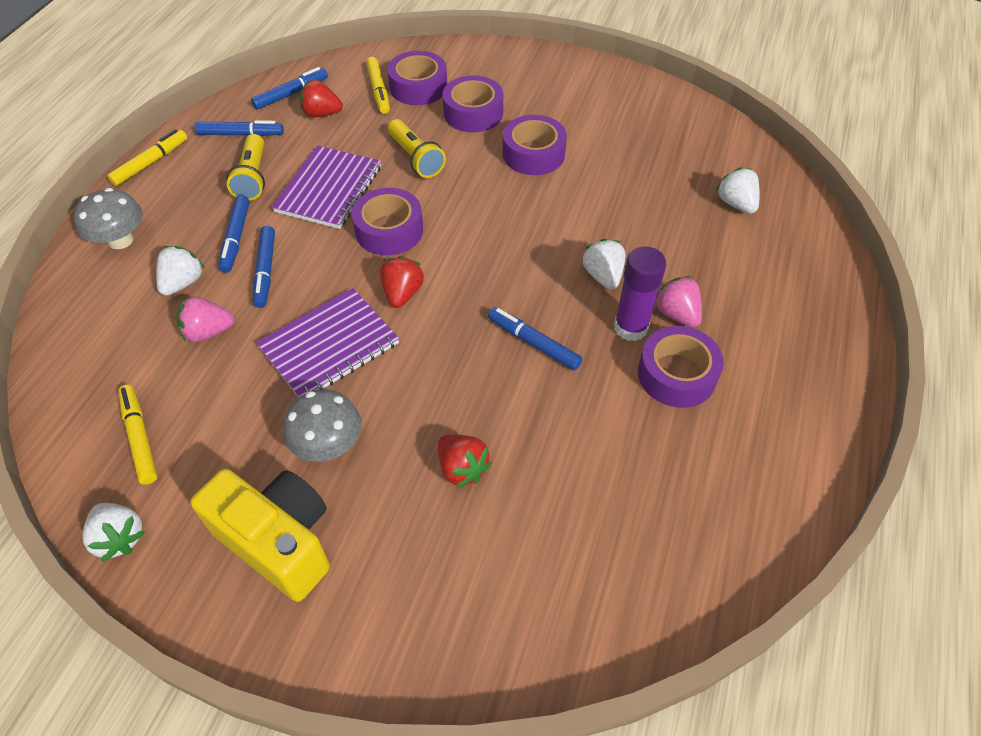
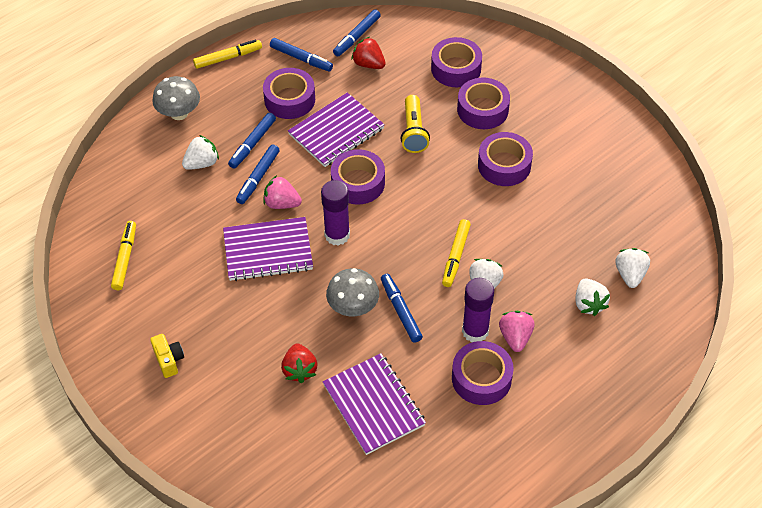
camera: 30 degrees right, 0 degrees up
(120, 537) = (86, 314): white strawberry -> white strawberry (589, 304)
(208, 332) = (199, 206): pink strawberry -> pink strawberry (282, 203)
(253, 177) = (289, 99): yellow flashlight -> purple tape
(278, 541) = (169, 360): yellow camera -> yellow camera, size x0.46
(291, 94) = (357, 37): blue marker -> blue marker turned 135 degrees clockwise
(328, 444) = (229, 316): grey mushroom -> grey mushroom (353, 307)
(378, 90) = (423, 59): yellow marker -> yellow marker (455, 256)
(402, 293) = (337, 235): red strawberry -> purple glue stick
(581, 465) = (374, 405): none -> purple notebook

